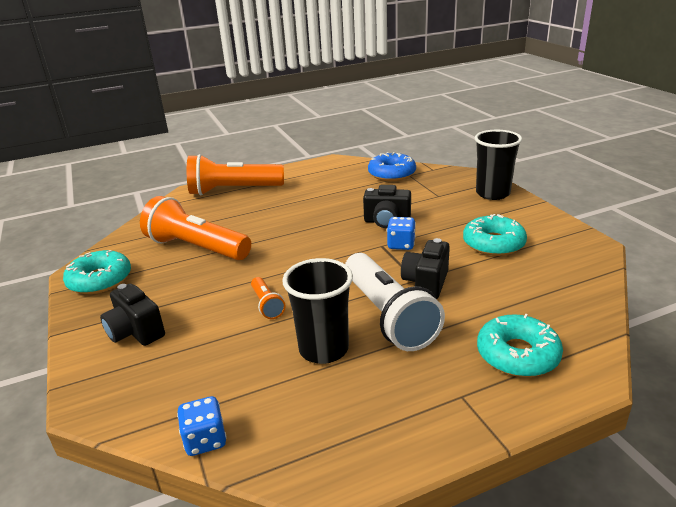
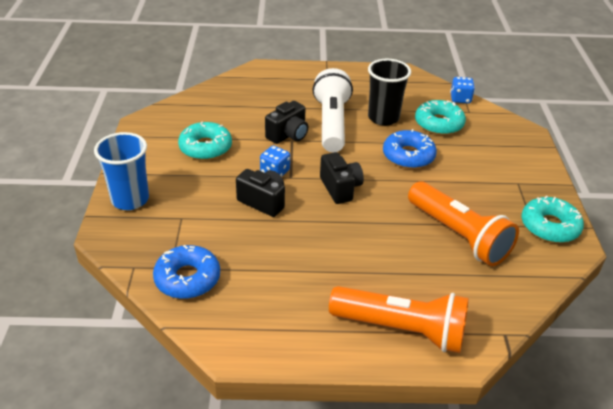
camera: 160 degrees left, 10 degrees up
(136, 332) = (506, 166): black camera -> black camera (340, 188)
(267, 305) = (408, 156): orange flashlight -> blue donut
(492, 193) = (130, 199): black cup -> blue cup
(517, 355) = (281, 84): turquoise donut -> turquoise donut (438, 124)

